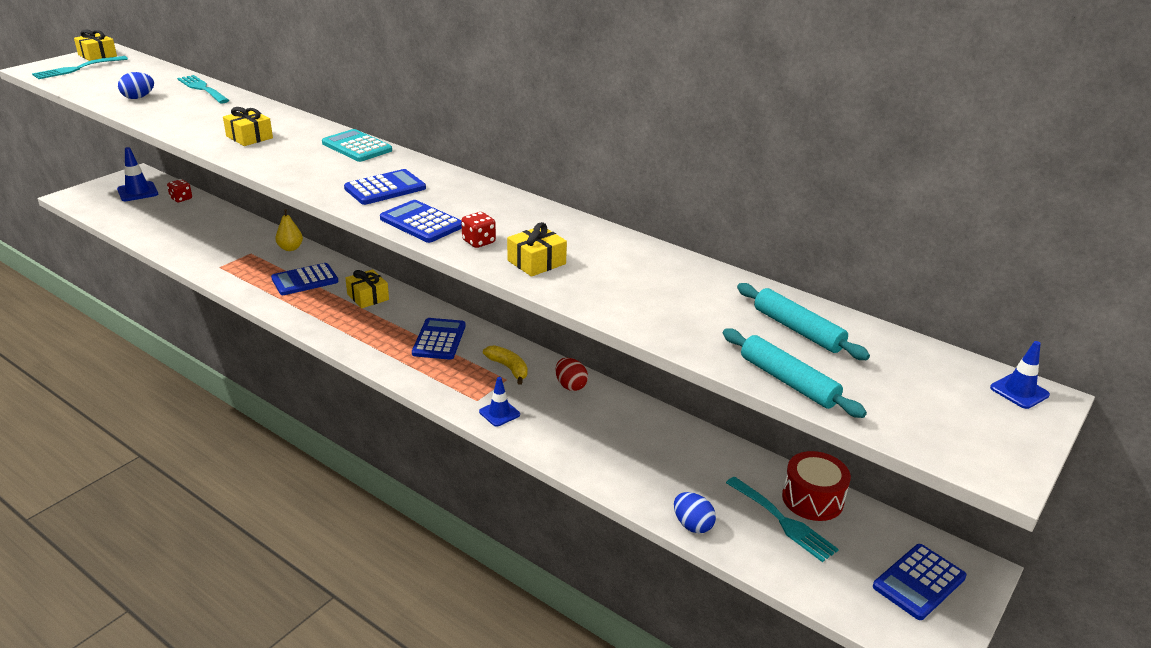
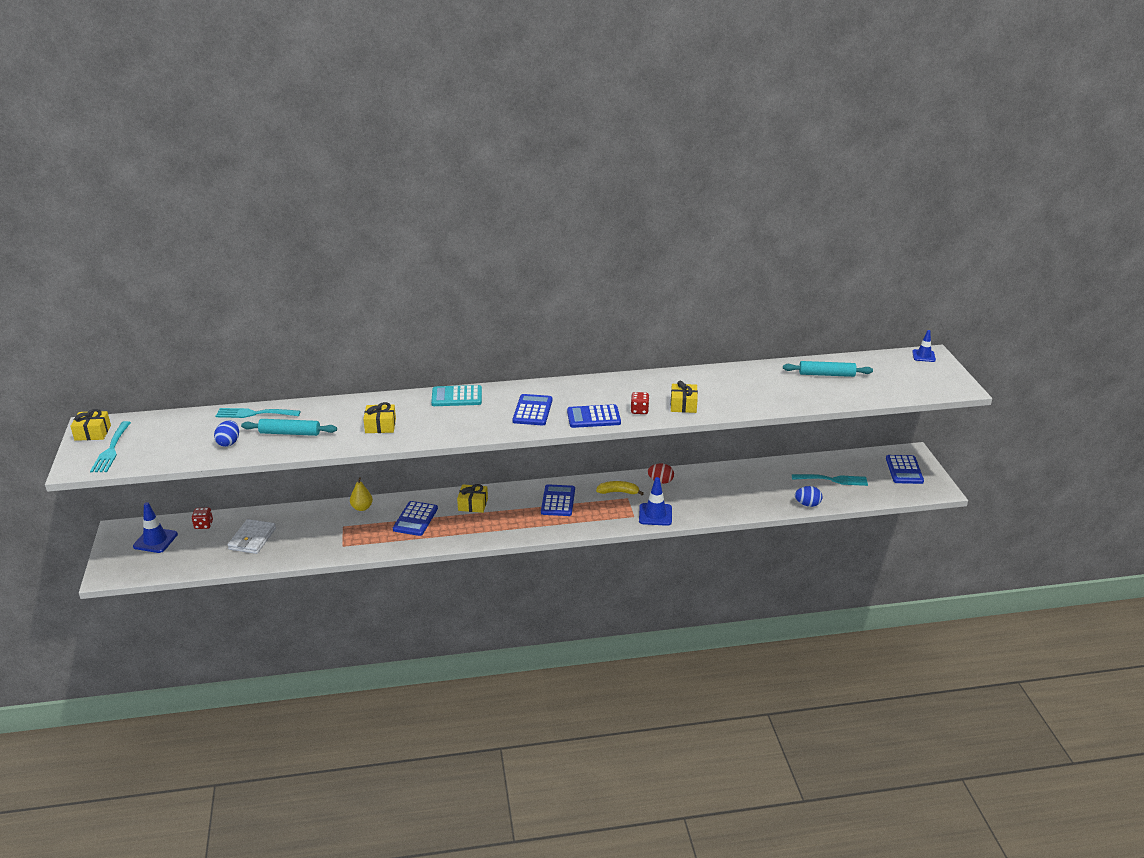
camera: 45 degrees left, 0 degrees up
(183, 225) = (252, 539): none -> white wallet
(439, 340) = (558, 501): blue calculator -> blue calculator turned 45 degrees clockwise
(499, 413) = (655, 515): blue traffic cone -> blue traffic cone, size x1.51
(788, 381) = (860, 397): turquoise rolling pin -> turquoise rolling pin (290, 433)
(812, 499) = (828, 464): red drum -> none

